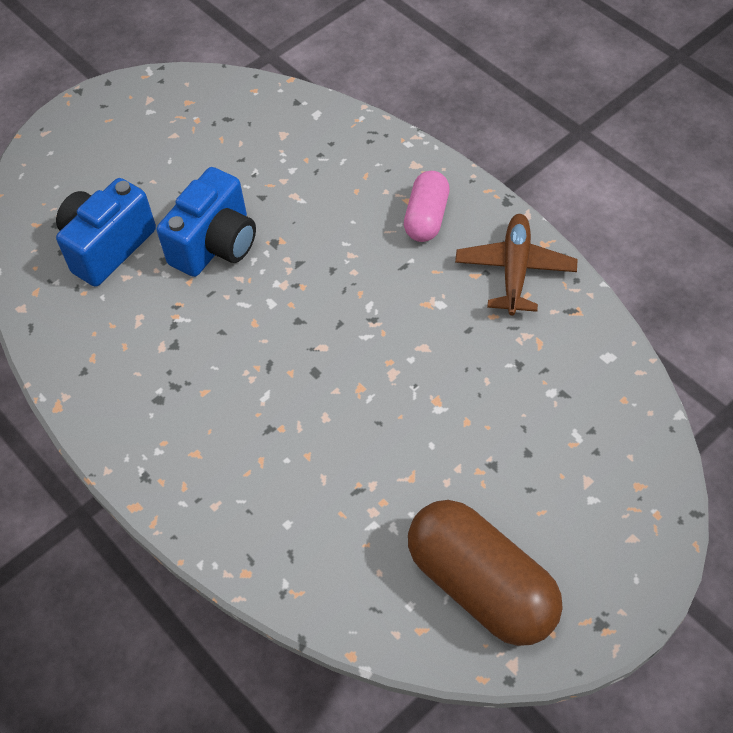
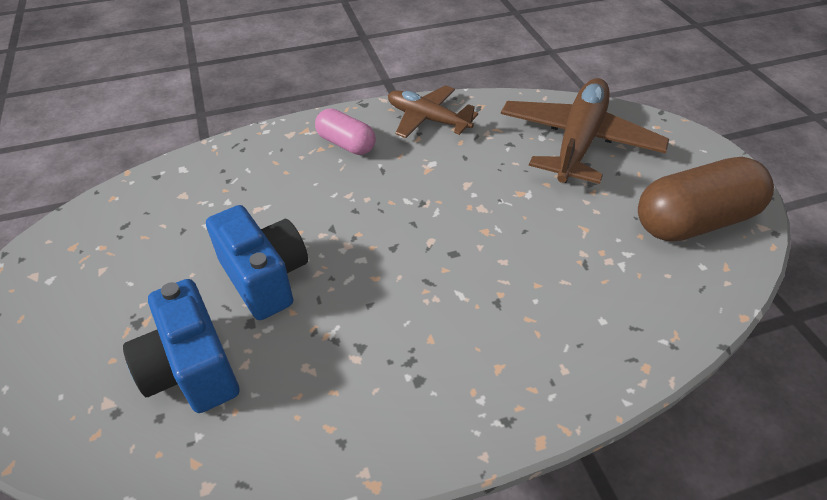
camera: 70 degrees left, 10 degrees down
(565, 432) = (578, 142): none -> brown plane

